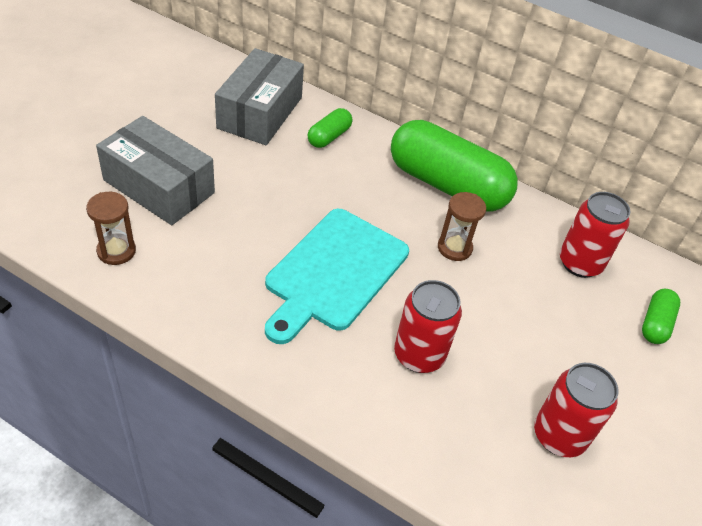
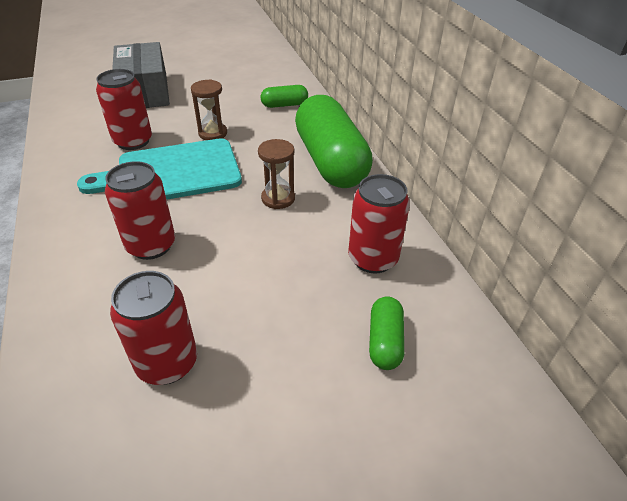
camera: 45 degrees right, 5 degrees down
(116, 251) = (77, 110): brown hourglass -> brown hourglass (213, 133)
(244, 258) = (133, 141): none -> red can
(260, 113) = (258, 79): grey box -> none
(655, 324) = (385, 341): green capsule -> green capsule turned 60 degrees counterclockwise

